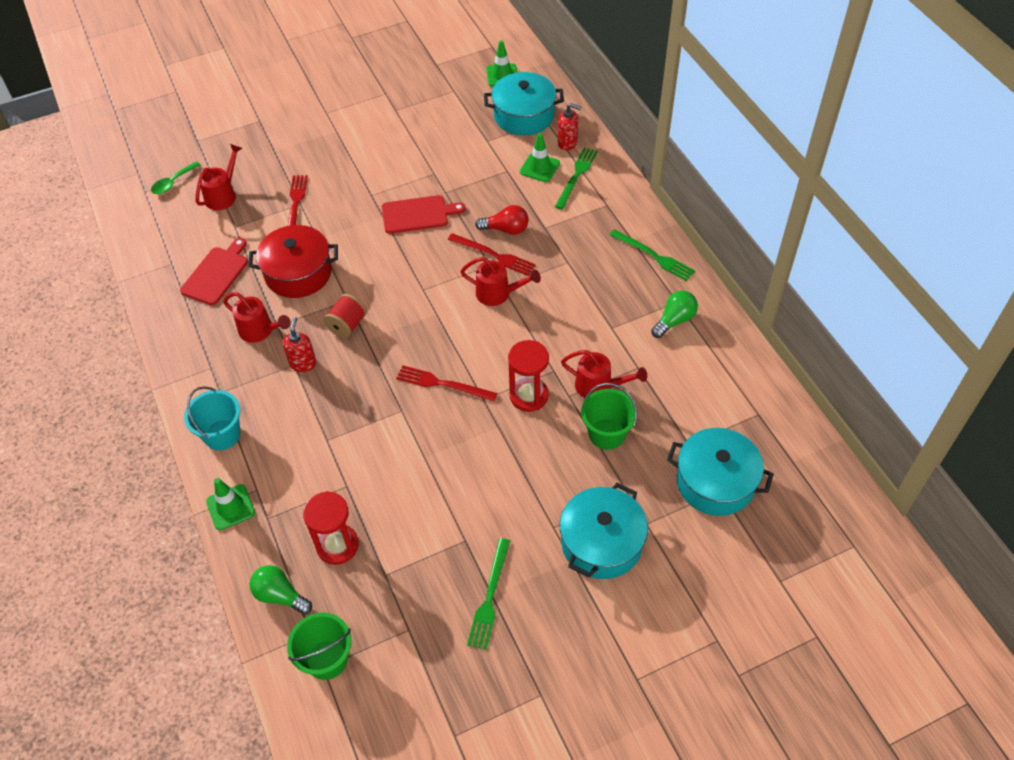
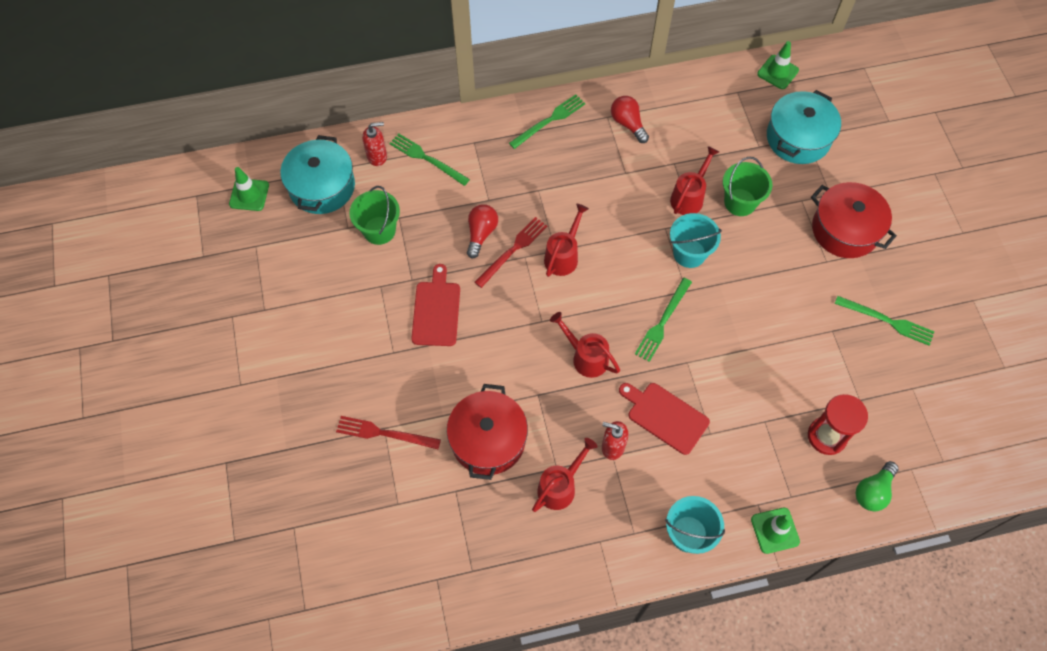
camera: 80 degrees left, 10 degrees up
(173, 183) = (301, 574): green spoon -> none
(216, 274) = (466, 528): red cutting board -> red cutting board (665, 416)
(223, 195) = (342, 513): red watering can -> red watering can (585, 357)
(327, 659) = (936, 457): green bucket -> green bucket (379, 230)
(347, 325) = (572, 398): red spool -> none
(442, 384) = (663, 322): red fork -> green fork
(529, 396) = (689, 253): red hourglass -> turquoise bucket
(539, 167) = (404, 188): green traffic cone -> green traffic cone (777, 72)
(567, 143) = (377, 156): red soap dispenser -> red soap dispenser turned 45 degrees clockwise
(601, 543) = (845, 230): turquoise pot -> red pot
(674, 320) = (628, 124): green light bulb -> red light bulb

